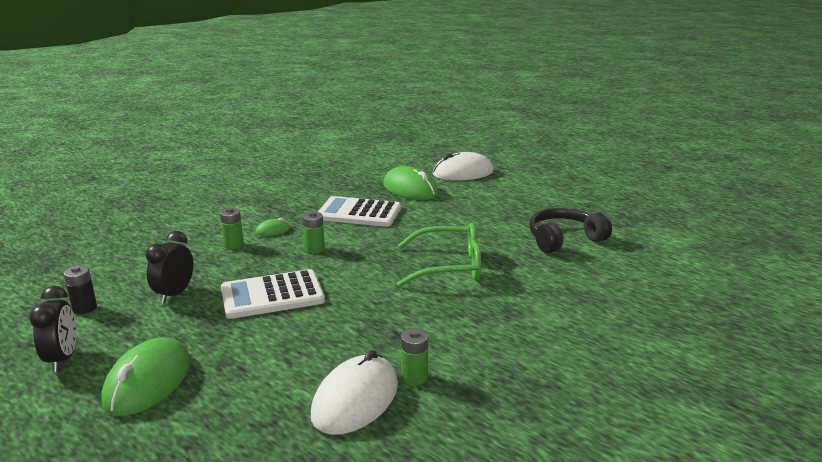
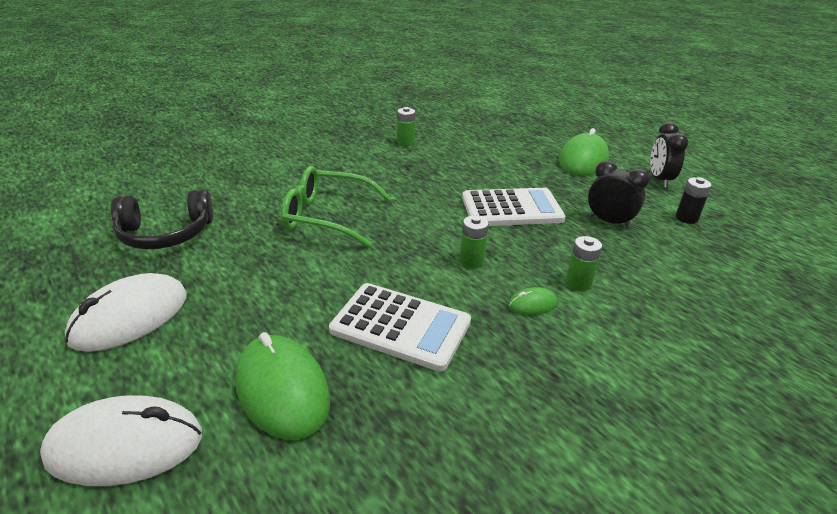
camera: 170 degrees left, 10 degrees up
(174, 294) = (609, 222): black clock -> black clock turned 90 degrees counterclockwise
(355, 399) = (445, 137): white mouse -> white mouse (130, 317)

